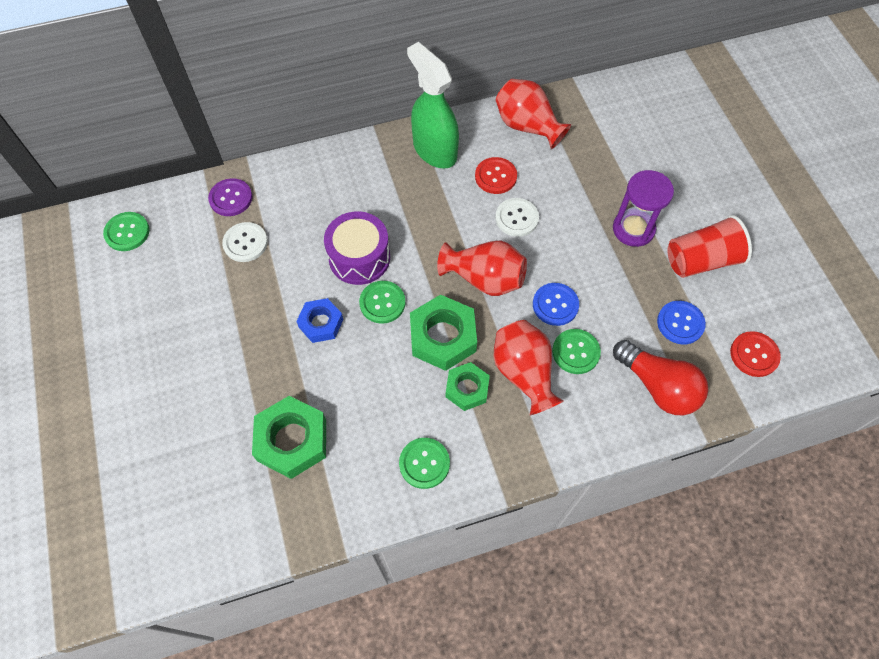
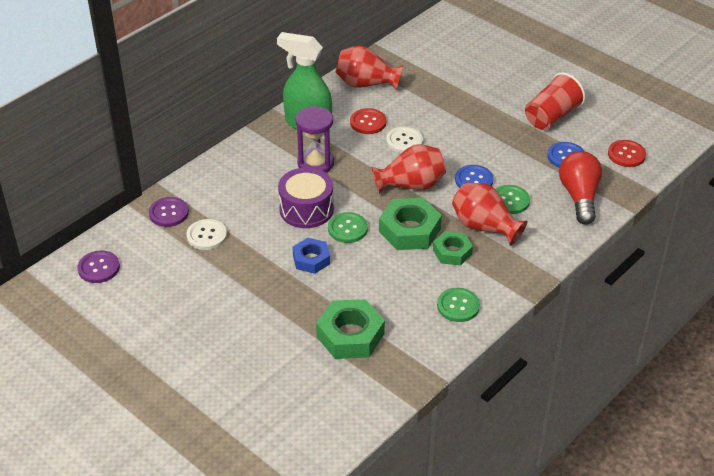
camera: 30 degrees left, 20 degrees down
(127, 232) = (99, 268): green button -> purple button
(633, 229) = (492, 116): purple hourglass -> purple hourglass (315, 163)
(658, 386) = (579, 197): red light bulb -> red light bulb turned 105 degrees counterclockwise

